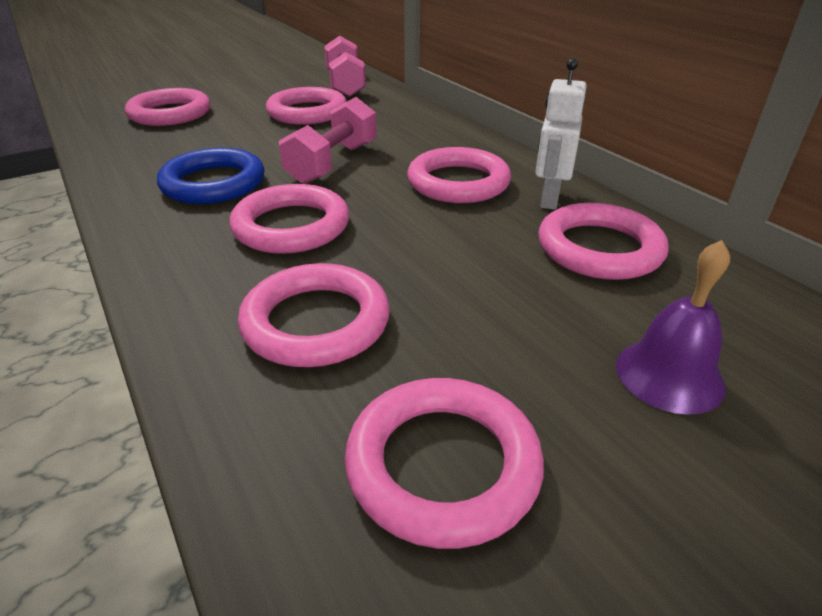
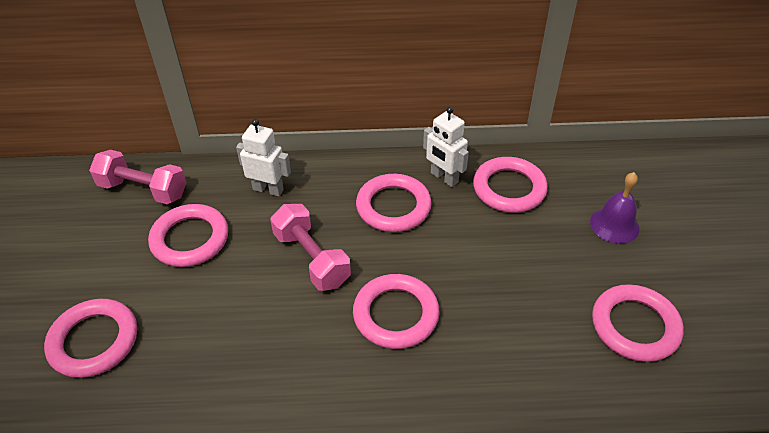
camera: 60 degrees left, 10 degrees up
(213, 183) = (292, 342): blue ring -> none
(316, 322) = (513, 336): pink ring -> none
(404, 122) = (268, 189): none -> white robot

